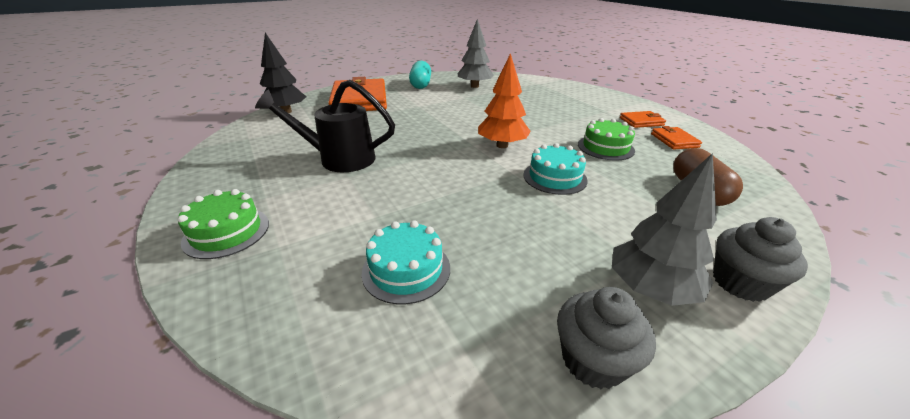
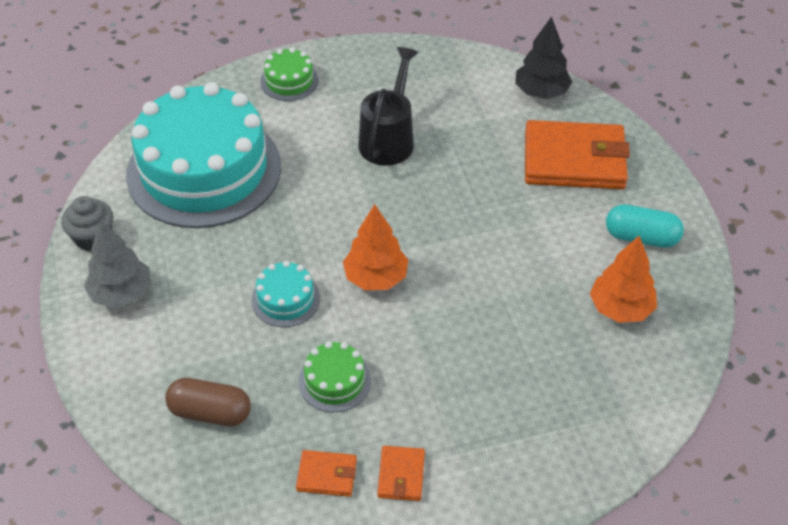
camera: 105 degrees right, 15 degrees up
(406, 269) = (204, 170): turquoise cake -> turquoise cake, size x2.46
(474, 86) = (620, 308): grey tree -> orange tree
(740, 283) = (98, 351): grey cupcake -> none

